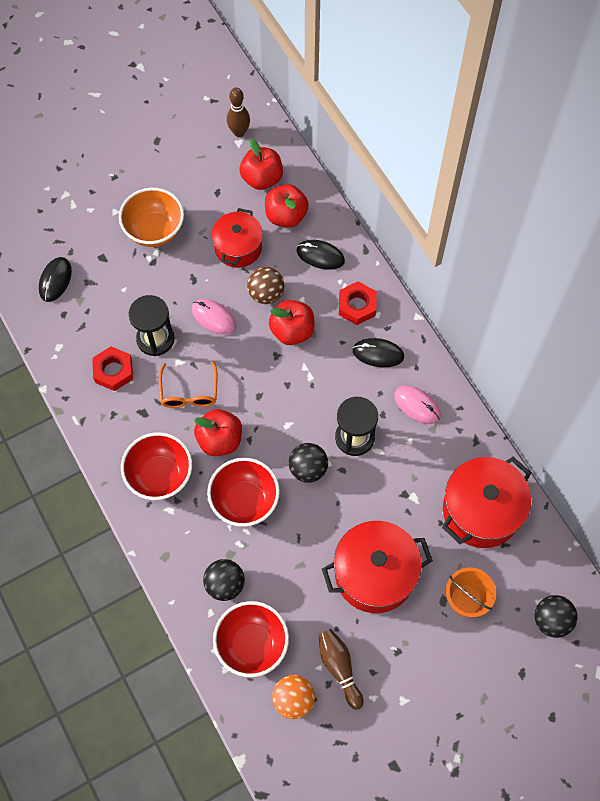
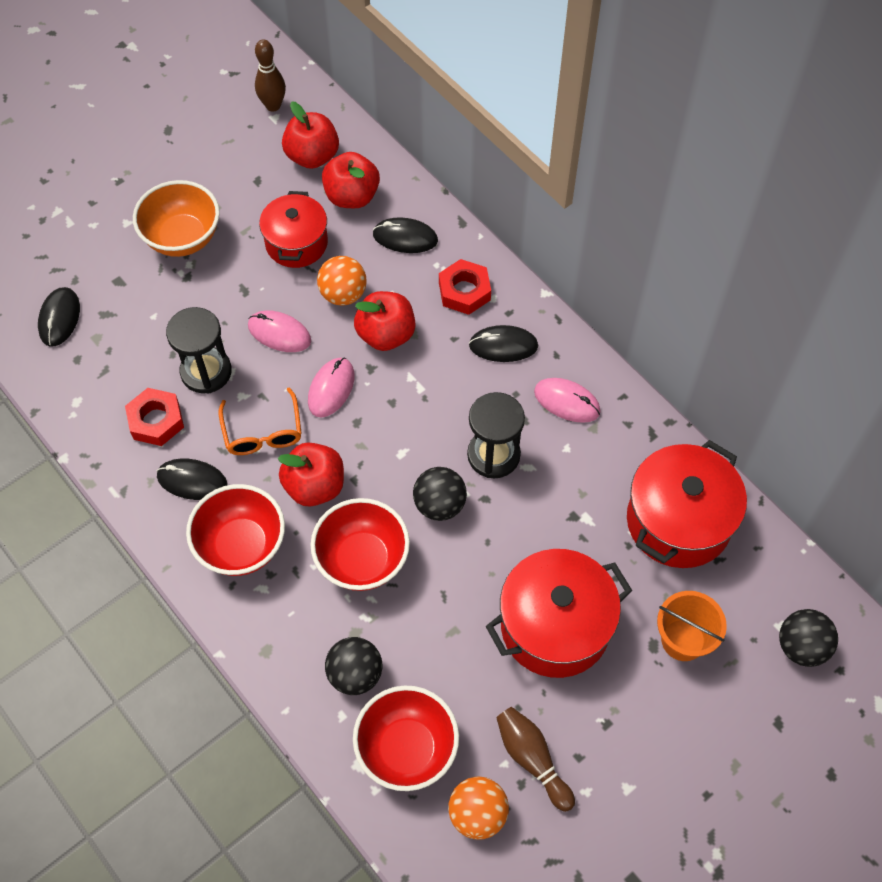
camera: 10 degrees left, 5 degrees down
(132, 421) = (192, 481): none -> black mouse
(244, 367) = (331, 389): none -> pink mouse
(266, 294) = (343, 294): brown ball -> orange ball

